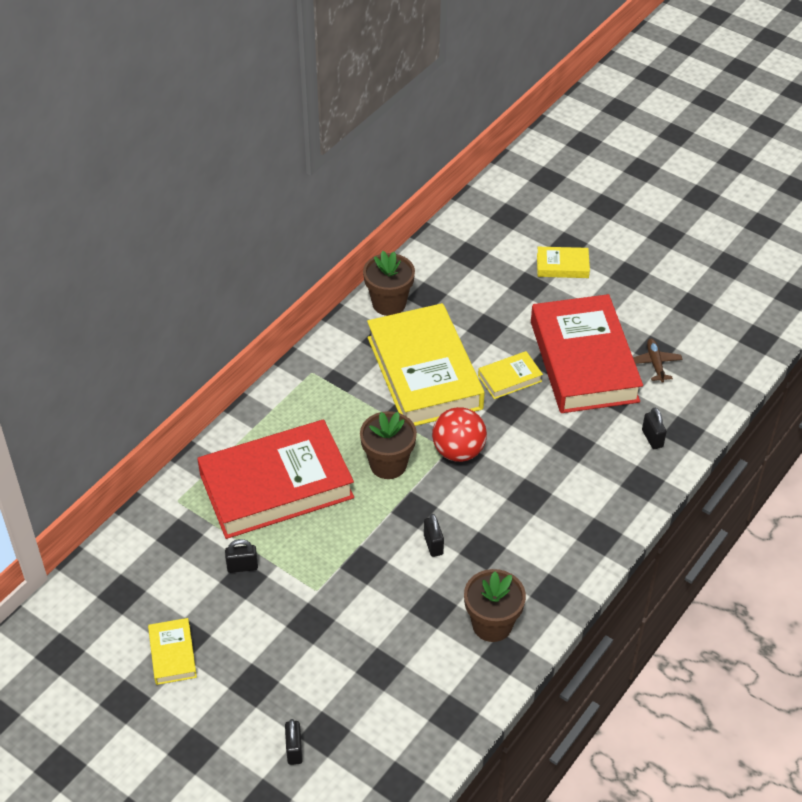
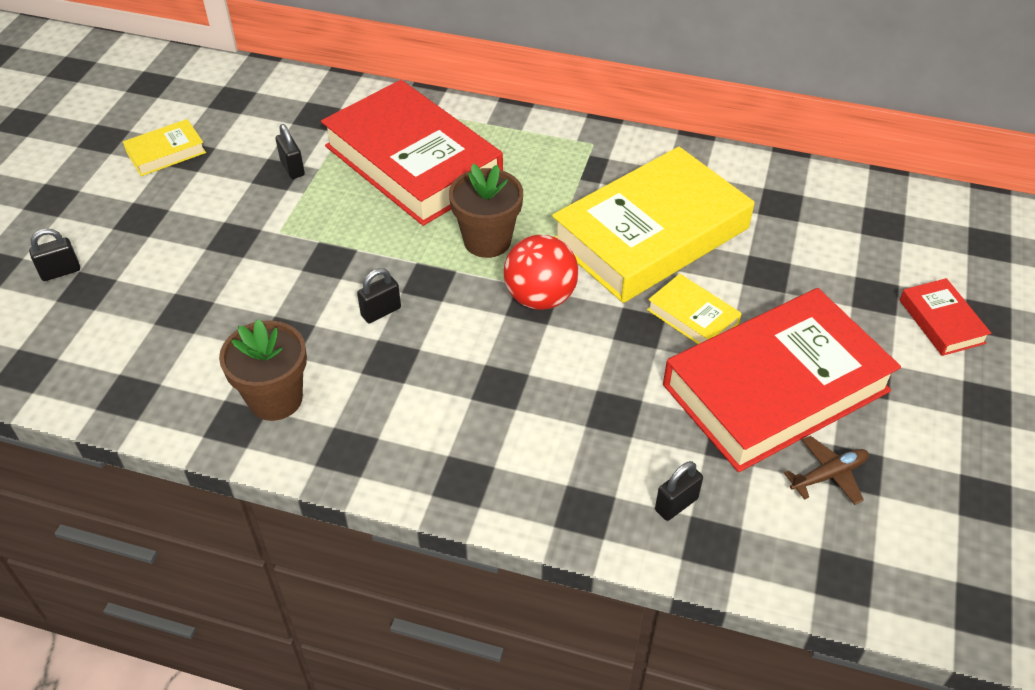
camera: 70 degrees right, 0 degrees up
(389, 303) = (743, 175): brown flower pot -> none
(562, 266) = (941, 321): yellow book -> red book

